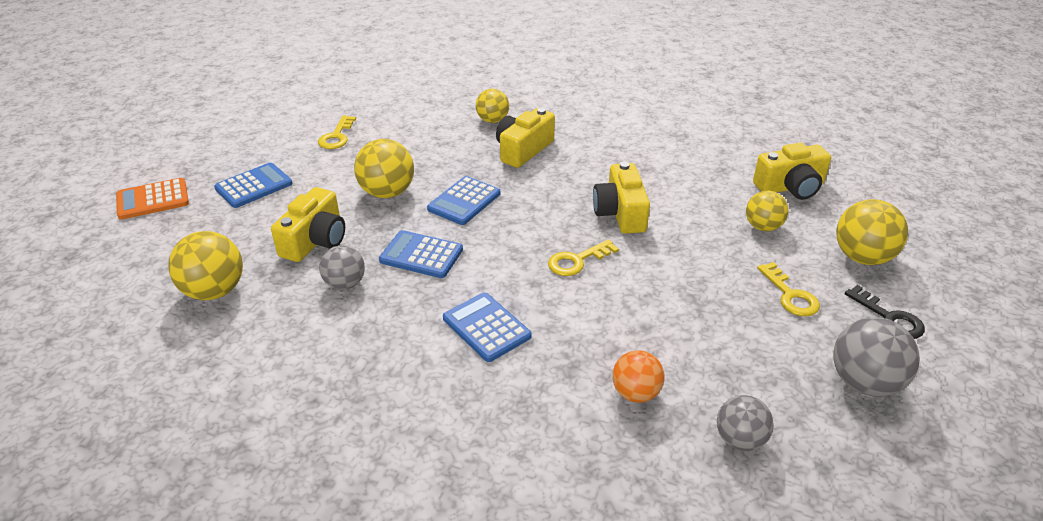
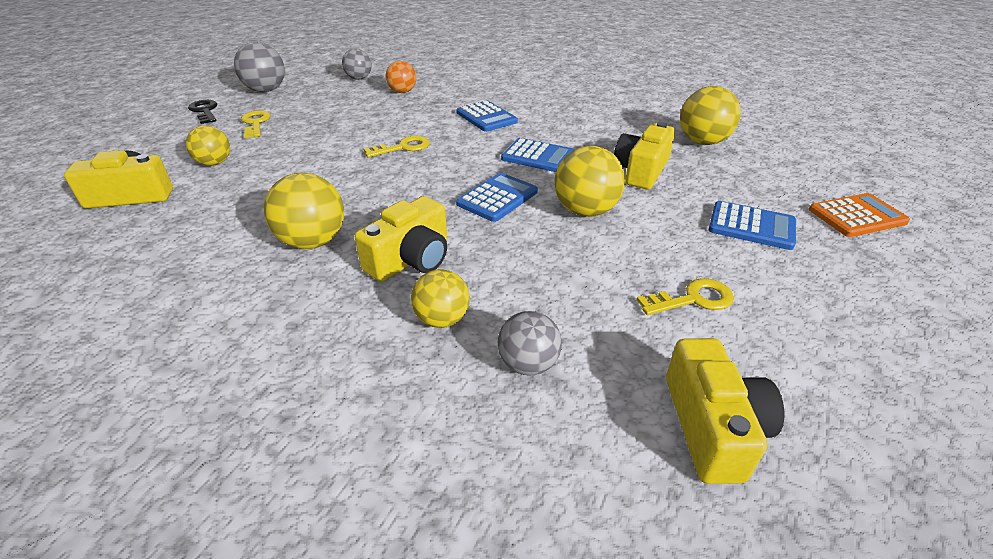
camera: 175 degrees left, 0 degrees up
(254, 186) = (751, 226): blue calculator -> blue calculator turned 120 degrees counterclockwise
(337, 136) = (692, 299): yellow key -> yellow key turned 60 degrees clockwise
(345, 284) = (598, 142): grey ball -> grey ball (528, 364)
(620, 213) = (338, 180): yellow camera -> yellow camera (712, 426)
(862, 257) = (164, 140): yellow ball -> yellow ball (313, 242)

